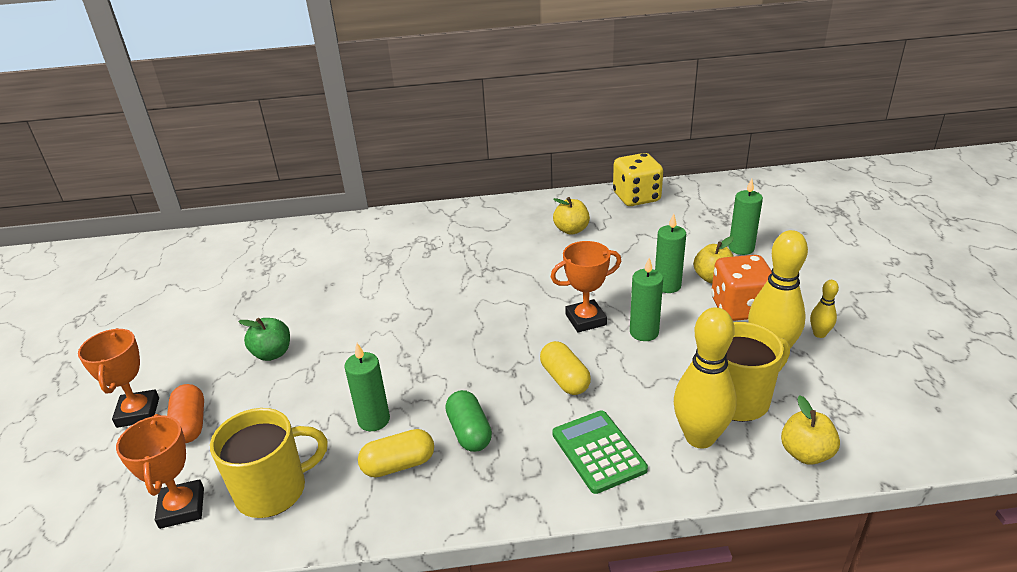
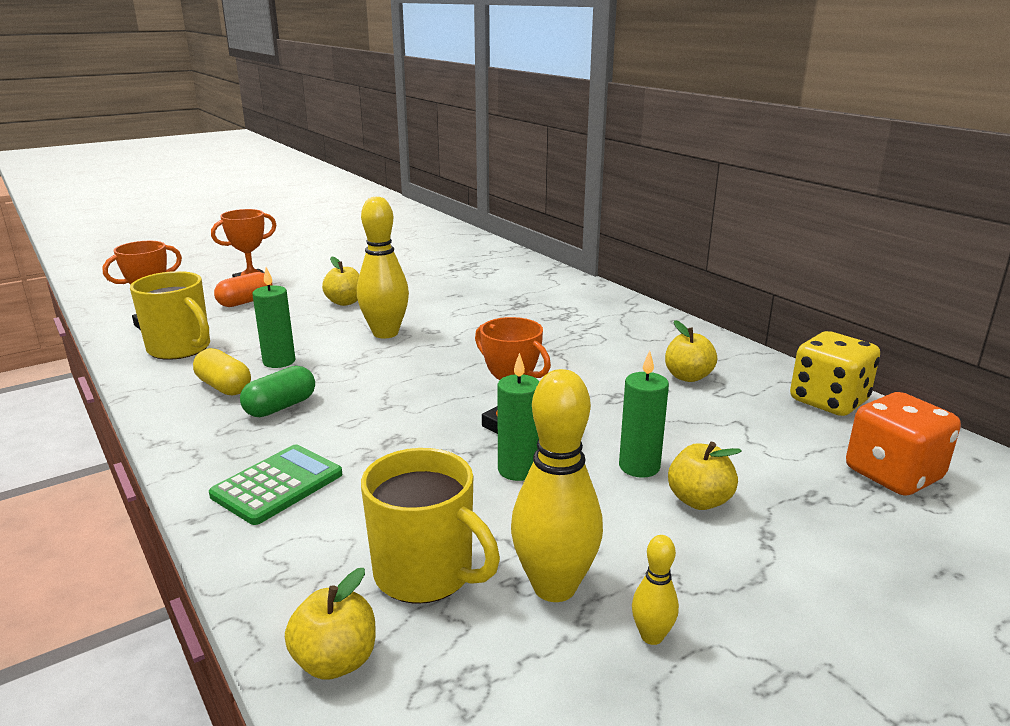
camera: 60 degrees right, 10 degrees down
(272, 353) = (345, 302): green apple -> yellow apple
(565, 379) = (391, 437): yellow capsule -> none
(699, 437) = (331, 553): yellow bowling pin -> yellow bowling pin (385, 333)
(739, 308) = (645, 538): orange dice -> orange dice (893, 474)
(741, 248) = (813, 513): green candle -> none

